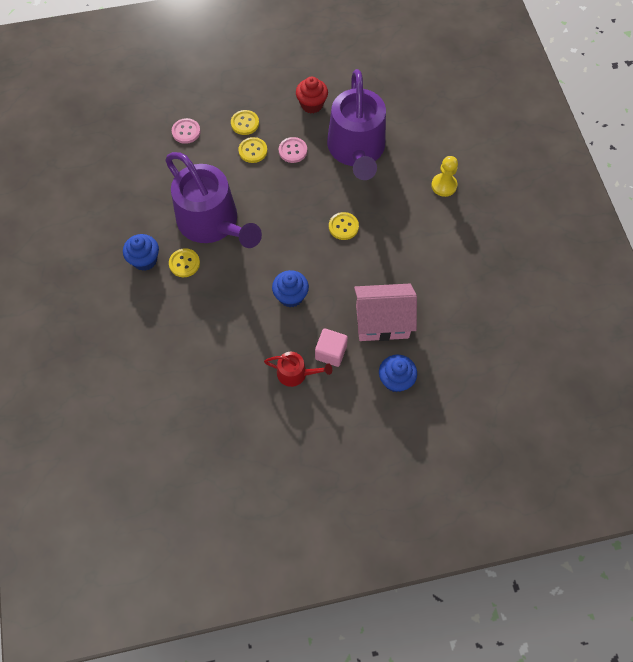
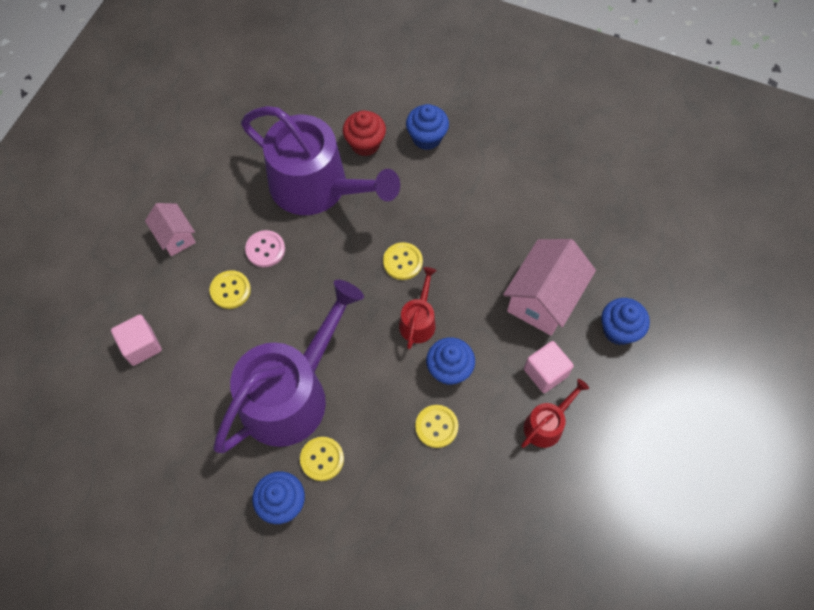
camera: 55 degrees left, 0 degrees up
(186, 132) = (141, 346): pink button -> pink cube
(212, 222) = (291, 393): purple watering can -> purple watering can turned 45 degrees counterclockwise
(245, 123) = (186, 275): yellow button -> yellow button (436, 426)
(264, 102) = (175, 237): none -> pink house
(310, 259) = (418, 321): none -> red watering can
(311, 104) = (221, 192): red cupcake -> red cupcake (365, 144)
(444, 185) = (426, 138): yellow pawn -> blue cupcake

